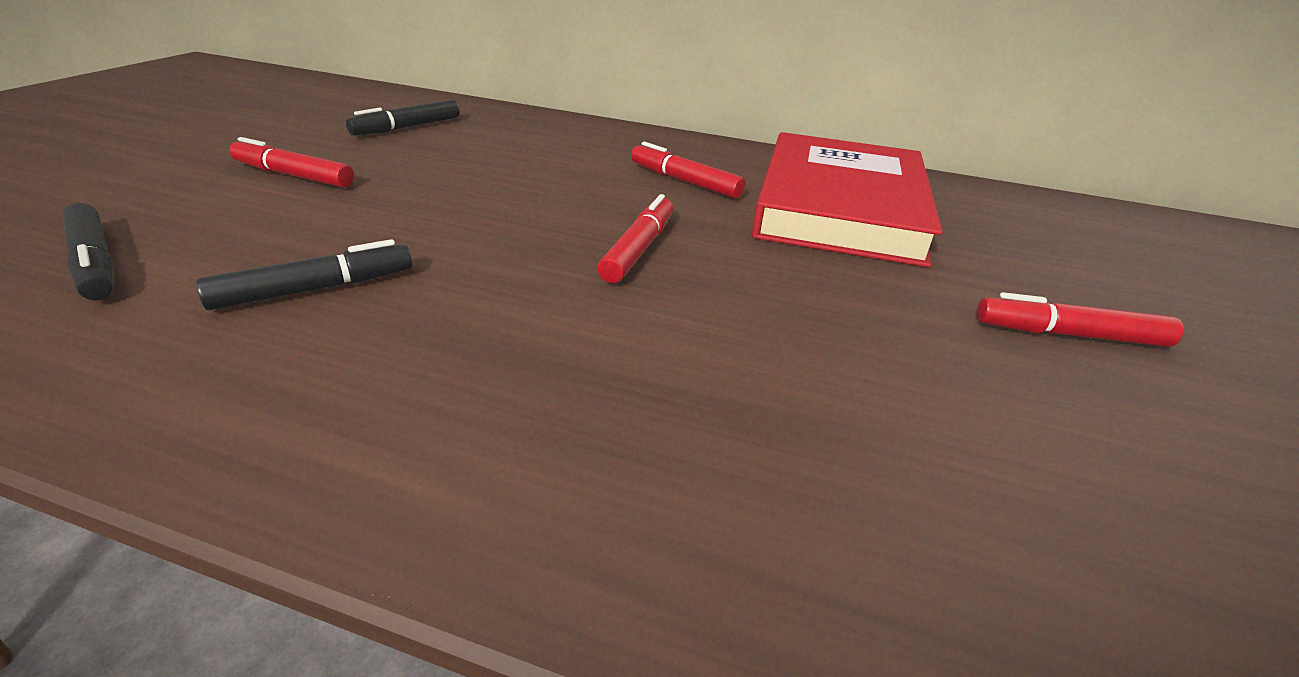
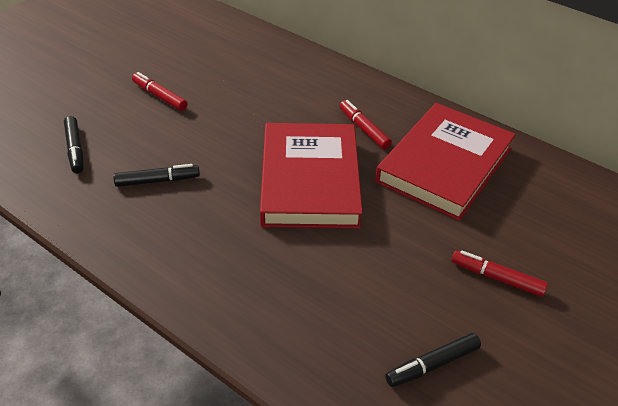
camera: 20 degrees right, 10 degrees up
(407, 127) = (225, 57): black marker -> black marker (432, 365)
(638, 249) = (310, 180): red marker -> red book

